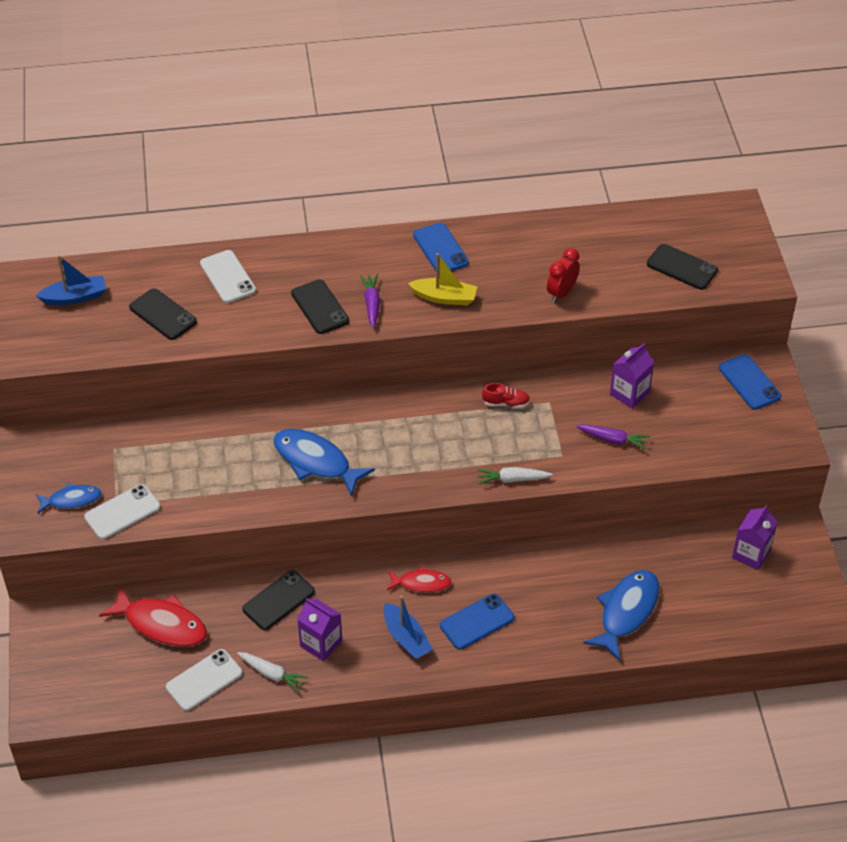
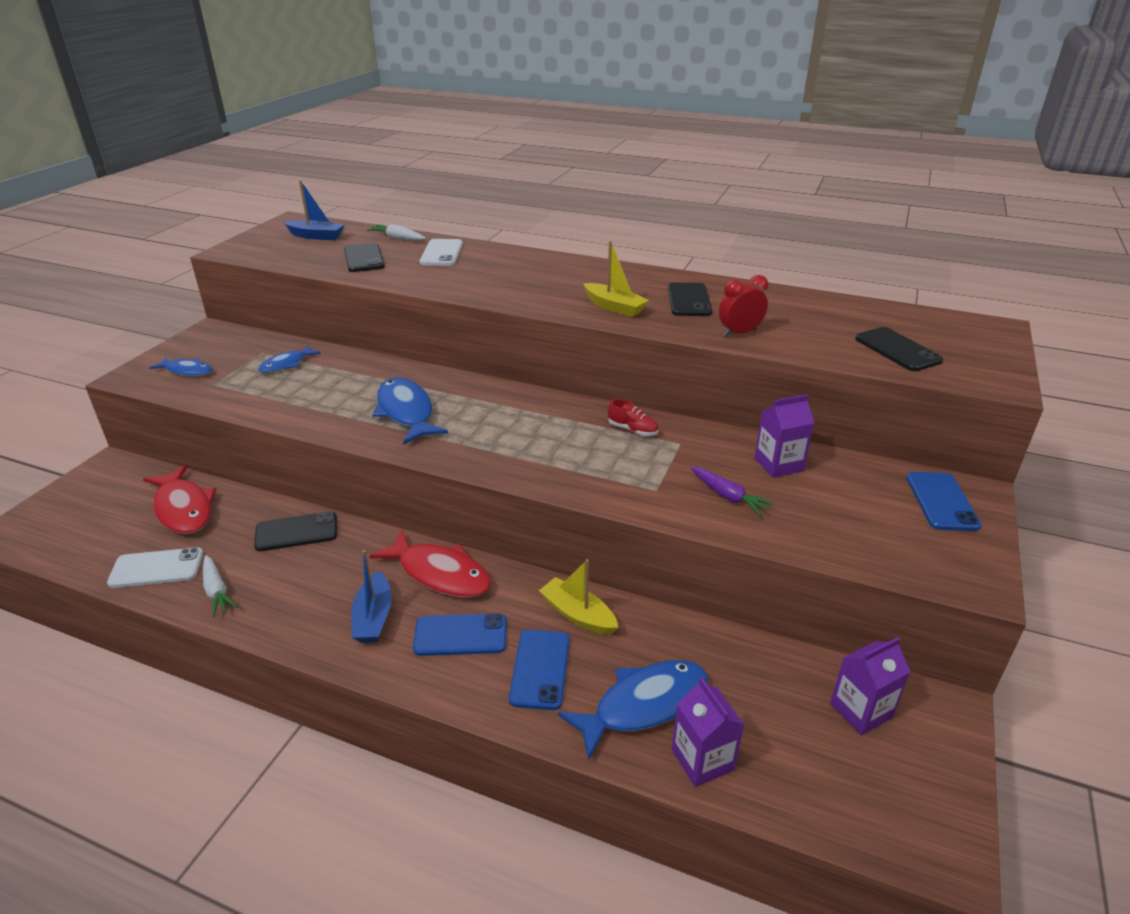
camera: 30 degrees right, 15 degrees down
(122, 512) = (210, 390): white phone -> none
(154, 453) = (286, 364): none -> blue fish
(320, 307) = (494, 285): black phone -> black phone (689, 300)
(321, 643) = (290, 585): purple carton -> purple carton (702, 760)
(371, 304) = (541, 294): purple carrot -> none
(421, 583) = (440, 573): red fish -> red fish, size x1.70
(440, 249) = (643, 280): blue phone -> blue phone (540, 669)
(512, 479) = (581, 490): white carrot -> white carrot (397, 238)
(542, 569) = (578, 615): none -> yellow boat

